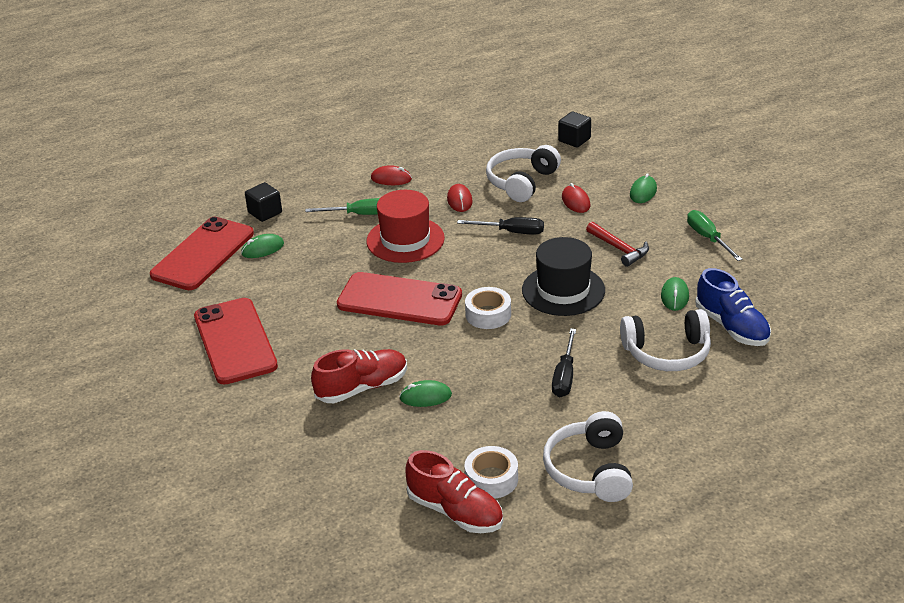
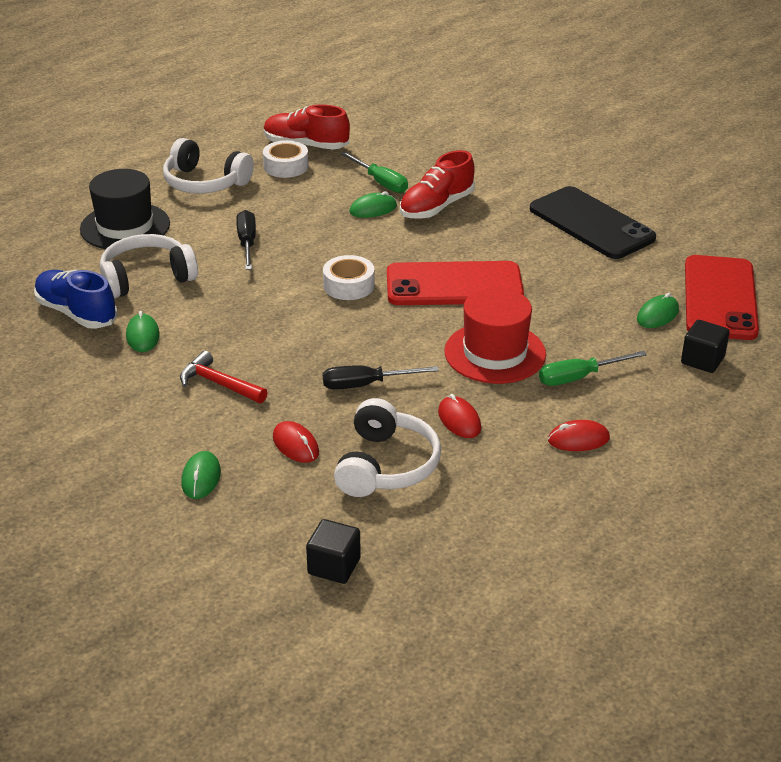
camera: 160 degrees right, 0 degrees up
(235, 341) = (591, 224): red phone -> black phone
(563, 290) = (274, 323): black hat -> black hat (125, 226)
(590, 470) = (205, 183): white headphones -> white headphones turned 135 degrees clockwise
(708, 238) = (103, 417): green screwdriver -> green screwdriver (380, 182)

